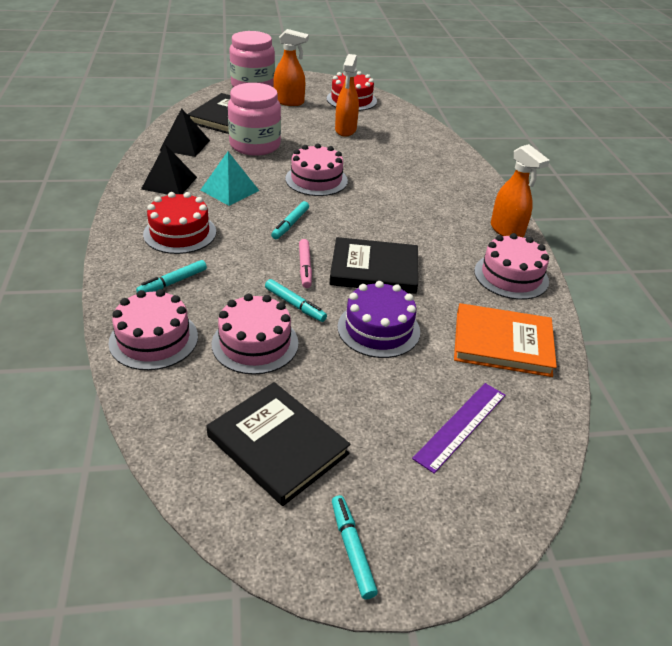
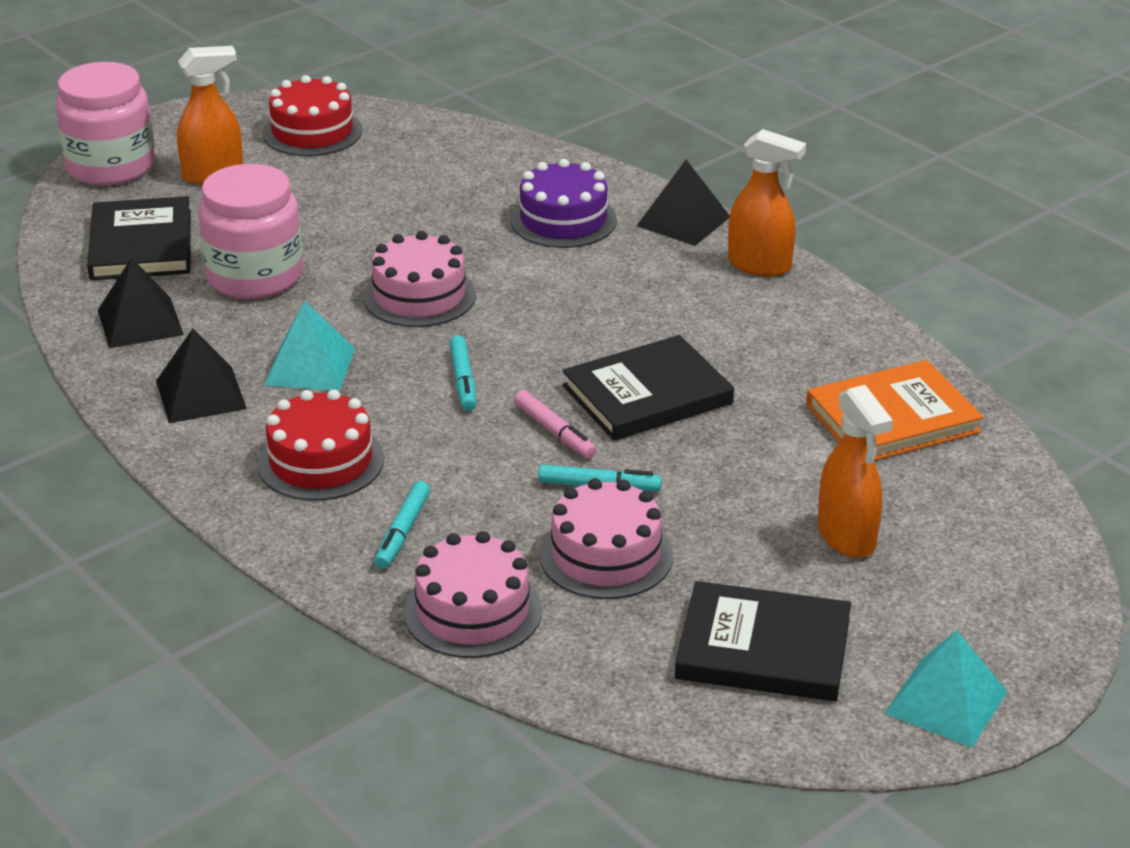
camera: 30 degrees left, 5 degrees down
(345, 130) = (366, 193): orange spray bottle -> orange spray bottle (847, 537)
(352, 549) = (946, 702): turquoise marker -> turquoise pyramid
(378, 329) = (734, 468): purple cake -> purple cake (563, 220)
(461, 425) = (934, 532): purple ruler -> none
(487, 195) = (683, 221): none -> black pyramid
(511, 276) = (823, 328): pink cake -> none

